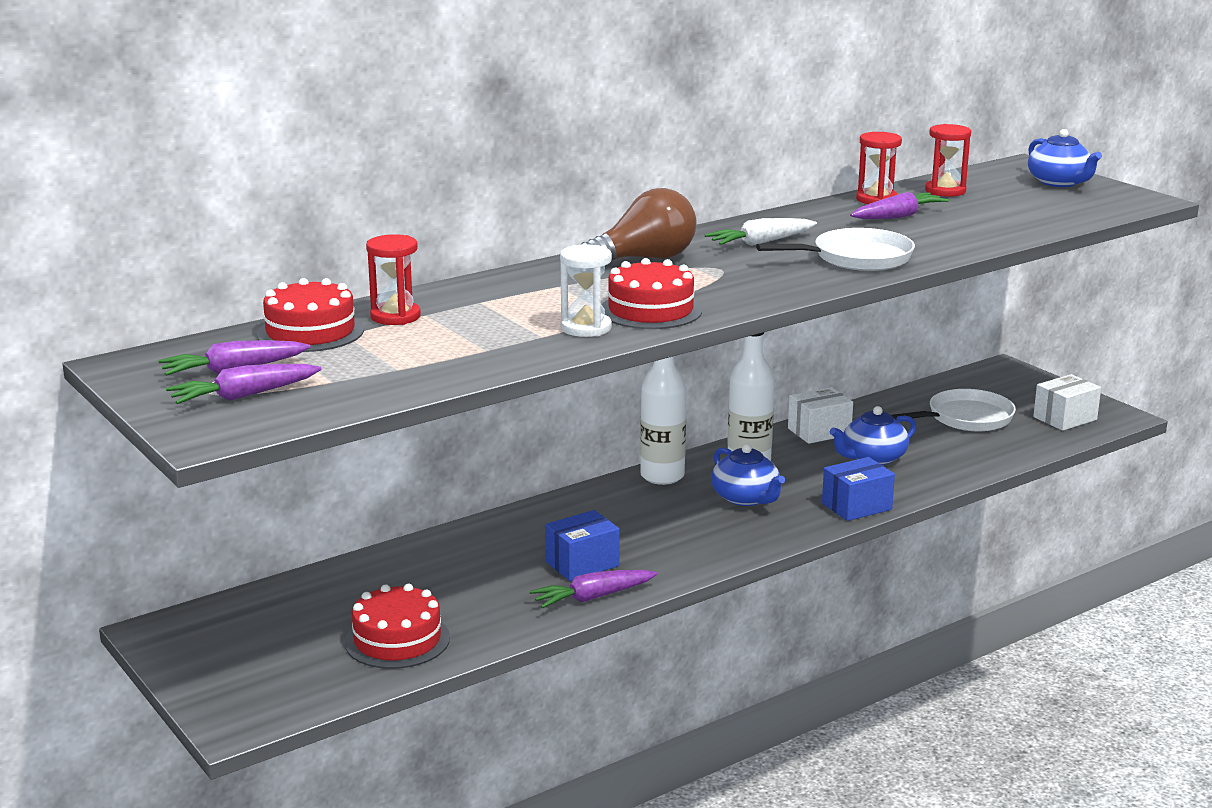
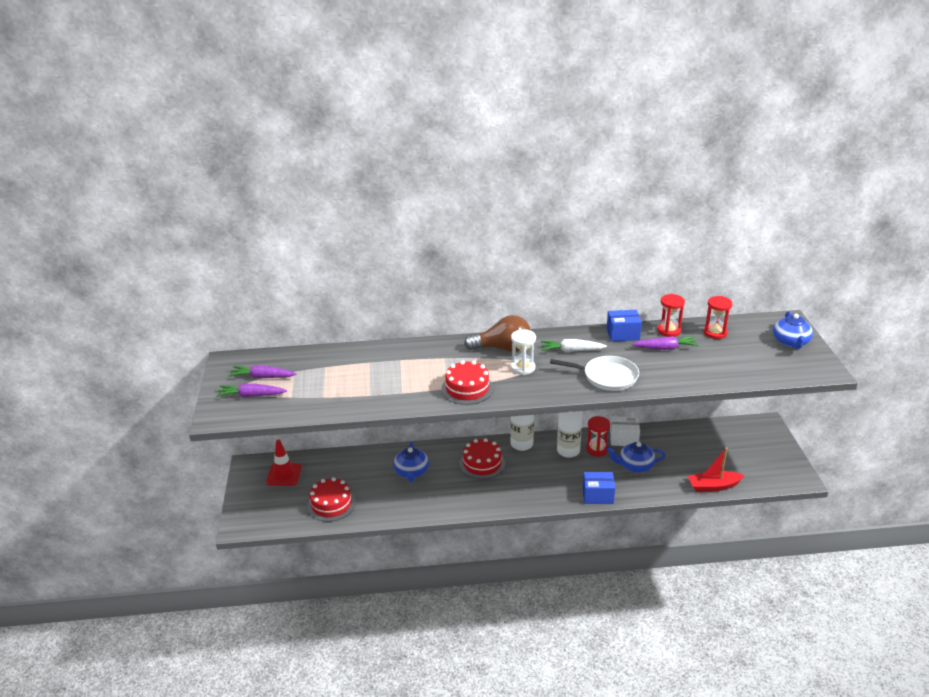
camera: 30 degrees right, 10 degrees up
(250, 625) = (284, 475): none -> red traffic cone
(310, 332) = (313, 360): red cake -> red cake (482, 463)
(395, 316) = (356, 359): red hourglass -> red hourglass (597, 449)
(582, 564) = (440, 487): blue box -> blue box (623, 334)
(586, 328) = (426, 393): white hourglass -> white hourglass (523, 368)
(593, 597) = (428, 509): purple carrot -> none
(746, 498) = (549, 472): blue teapot -> blue teapot (411, 472)
(966, 418) = (710, 453): white pan -> none
(1012, 453) = (713, 486): none -> red boat
(1065, 418) = (767, 471): white box -> none

